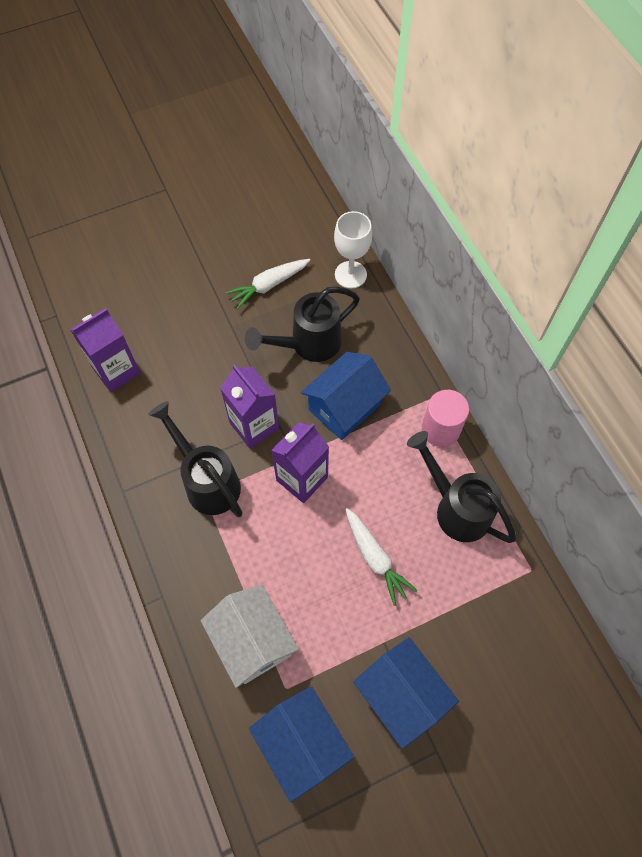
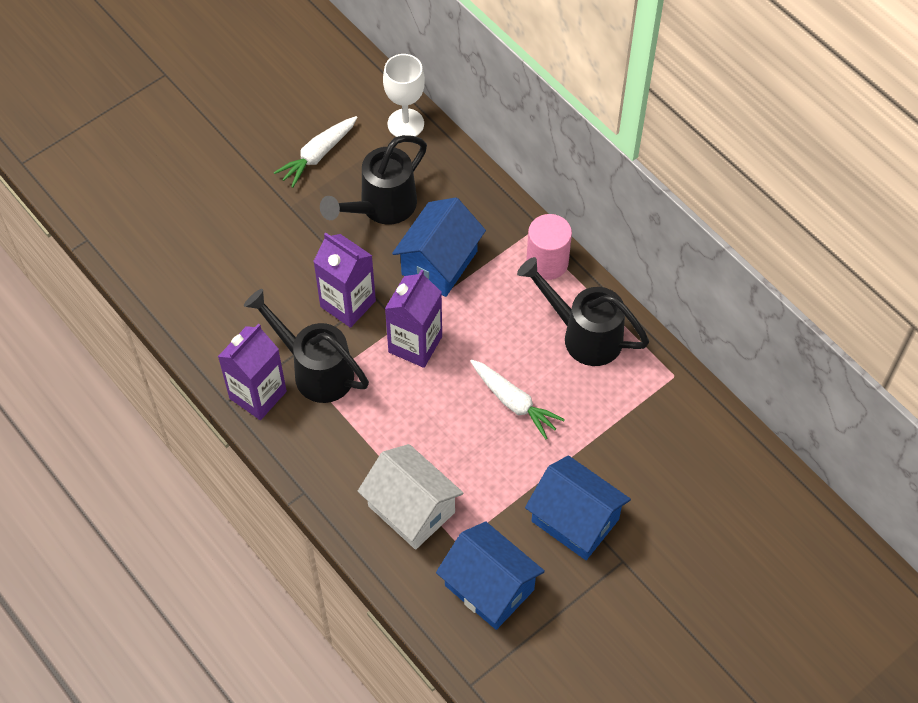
camera: 15 degrees left, 5 degrees down
(116, 371) = (177, 282): purple carton -> purple carton (258, 395)

